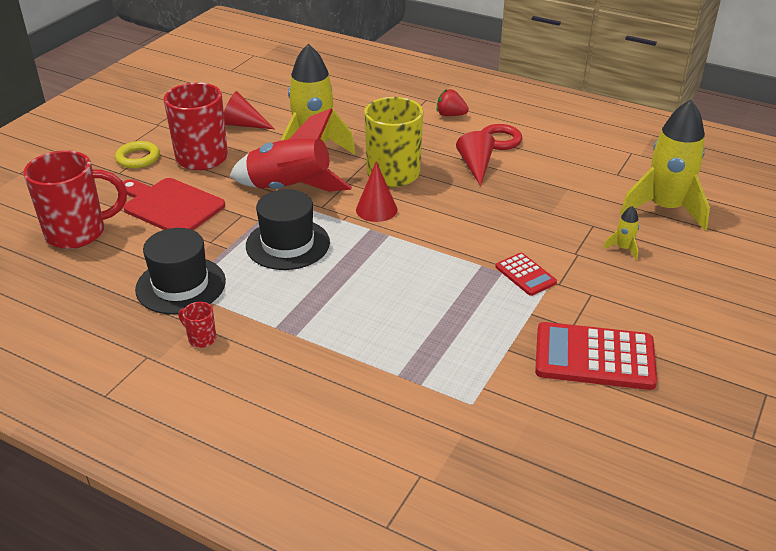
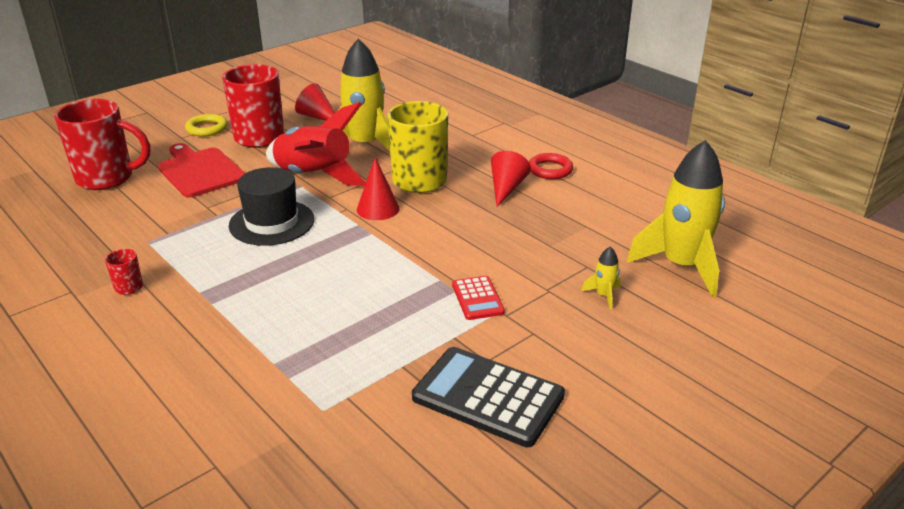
camera: 20 degrees right, 5 degrees down
(180, 285) = (151, 238): black hat -> none
(450, 115) = (517, 139): red strawberry -> none
(594, 357) = (488, 397): red calculator -> black calculator

